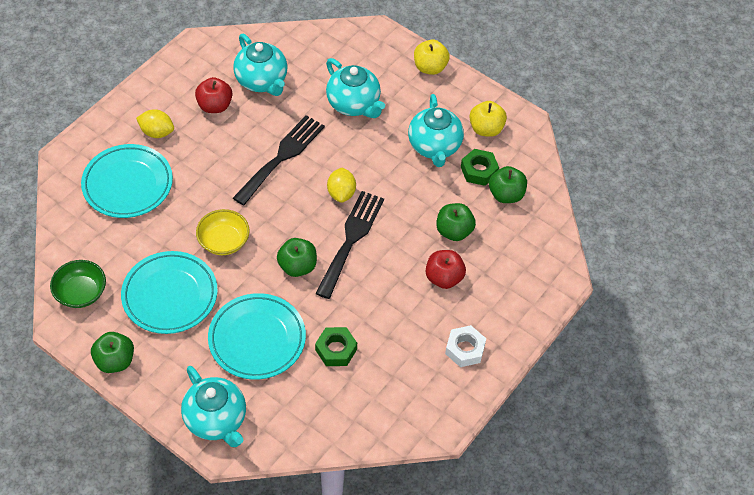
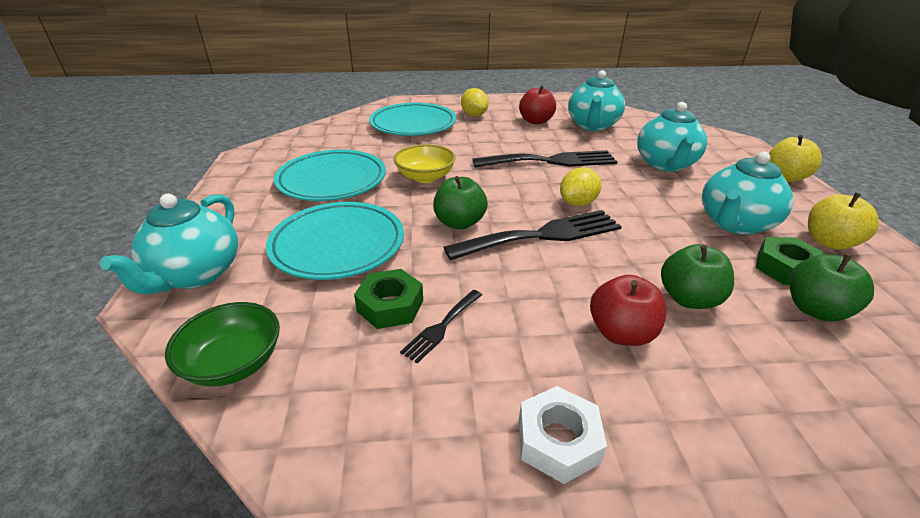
camera: 50 degrees right, 20 degrees down
(81, 293) = (286, 149): green bowl -> green bowl (234, 363)
(115, 361) = (227, 189): green apple -> none
(371, 340) = (441, 327): none -> black fork

